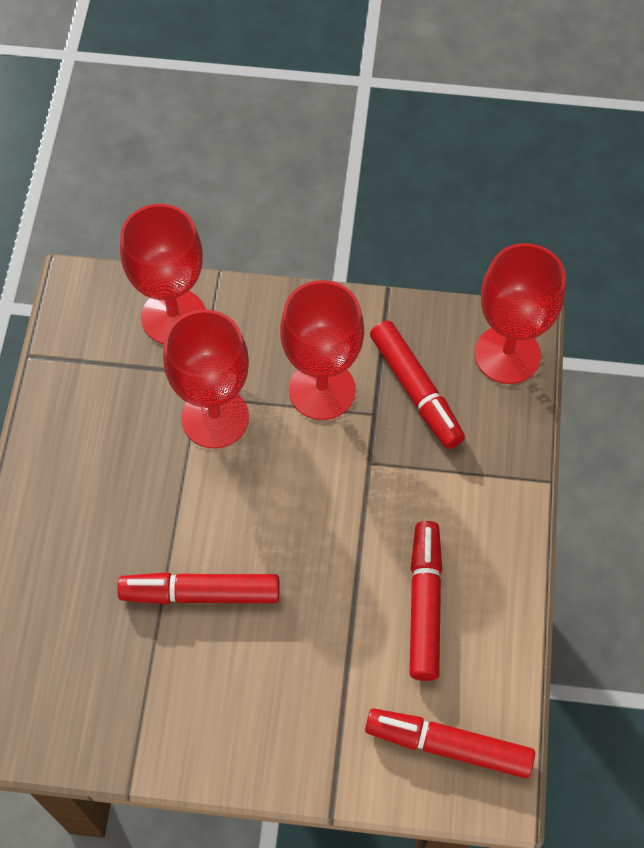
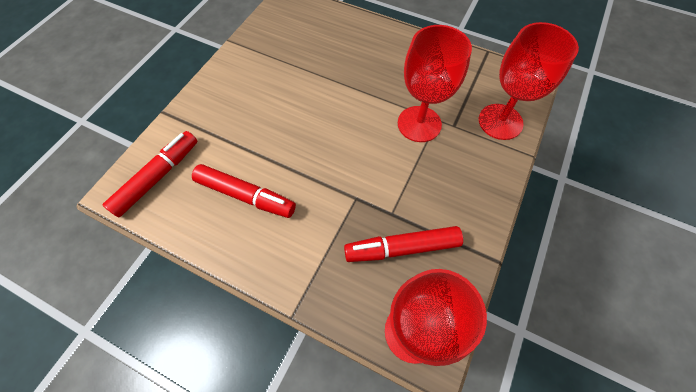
camera: 110 degrees right, 0 degrees up
(200, 593) = (310, 89): red marker -> none
(322, 390) = (421, 187): red goblet -> none

